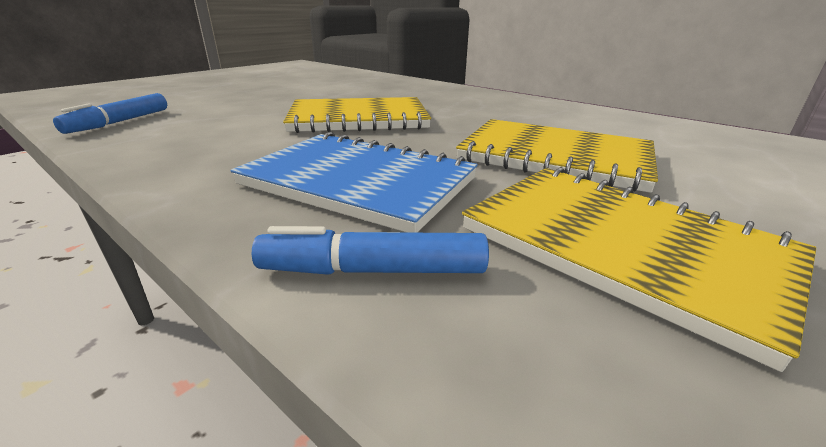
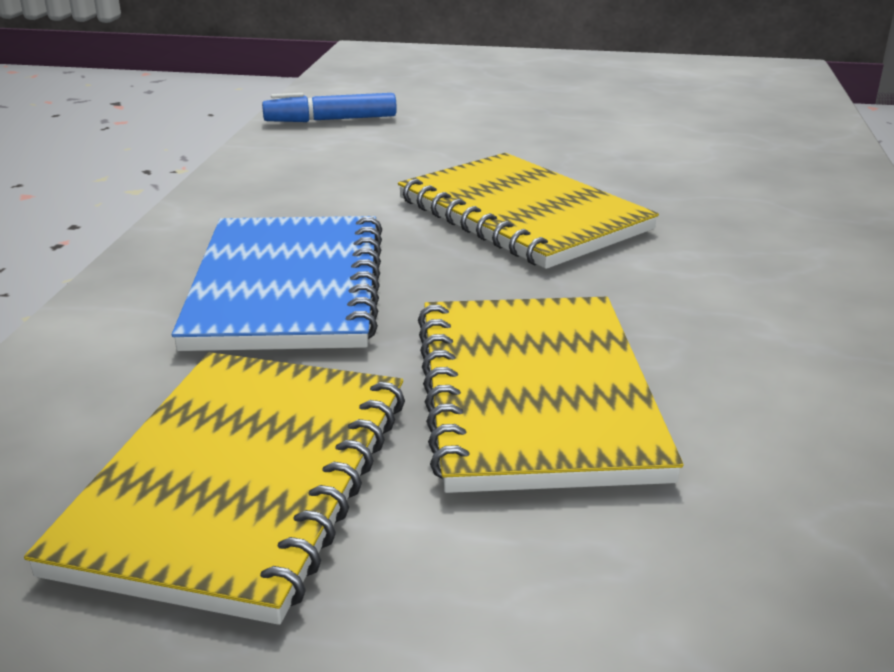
camera: 60 degrees right, 0 degrees up
(373, 270) = (104, 352): blue marker -> none

